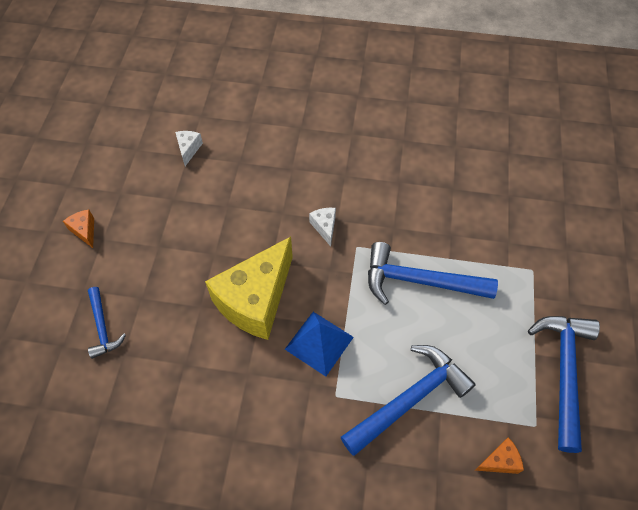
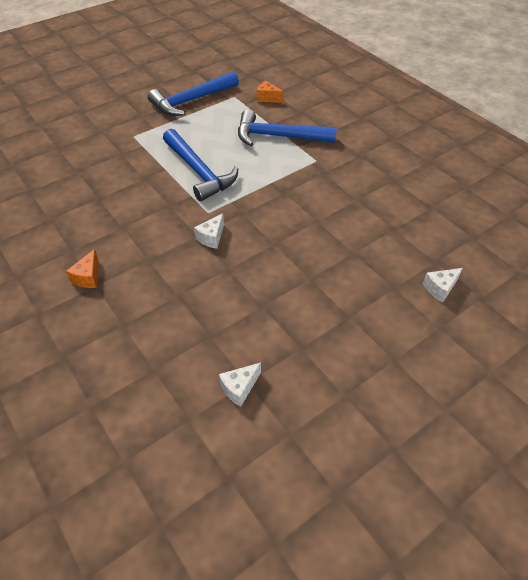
camera: 135 degrees left, 10 degrees down
(84, 231) = (407, 380): orange cheese -> orange cheese (88, 277)
(103, 327) = (440, 288): blue hammer -> white cheese
(256, 300) = (311, 230): yellow cheese -> none
(319, 343) = (297, 185): blue pyramid -> none

